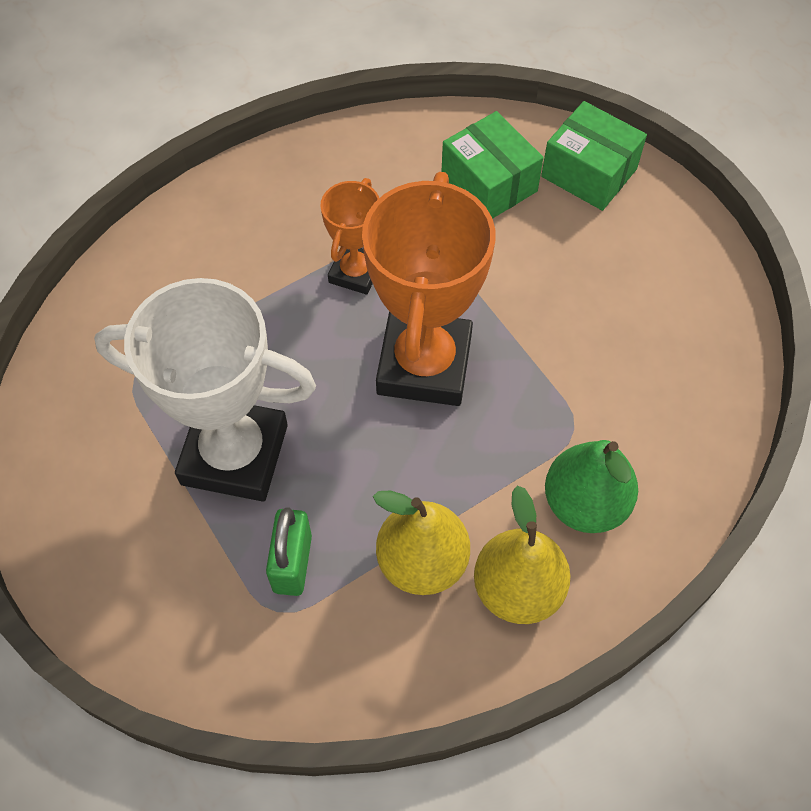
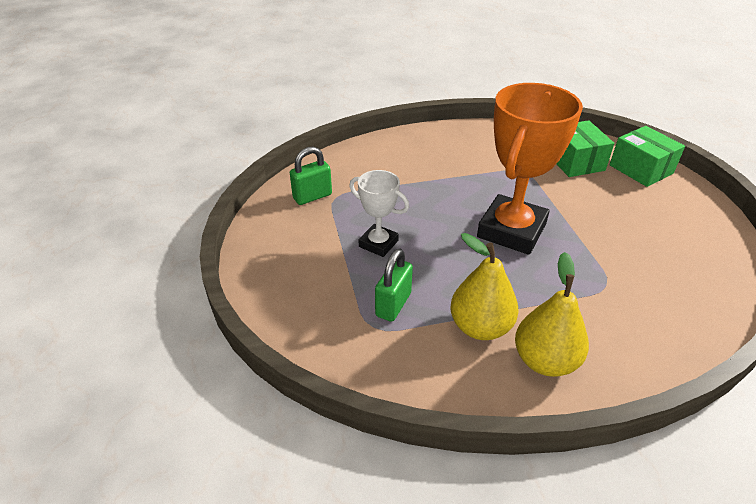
camera: 20 degrees right, 20 degrees down
(95, 387) = (312, 196): none -> green padlock
(234, 454) = (378, 244): white trophy -> white trophy, size x0.52
(355, 272) = (481, 182): orange trophy -> none
(585, 503) = (606, 326): green pear -> none

